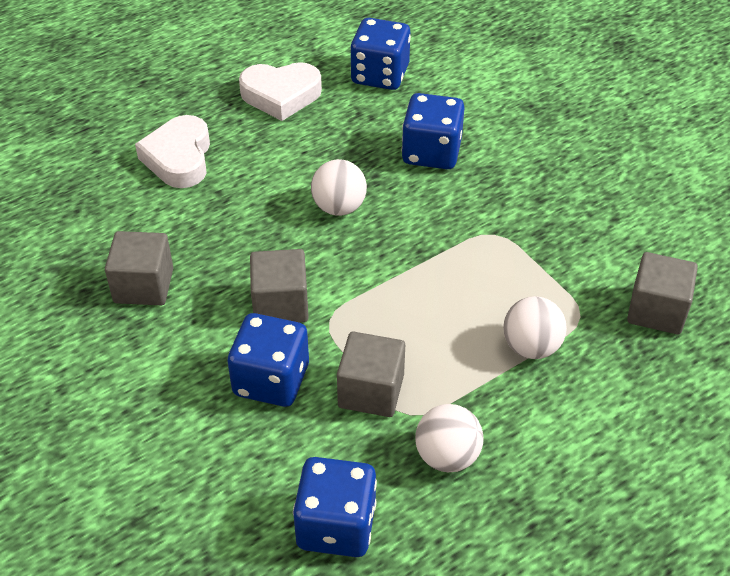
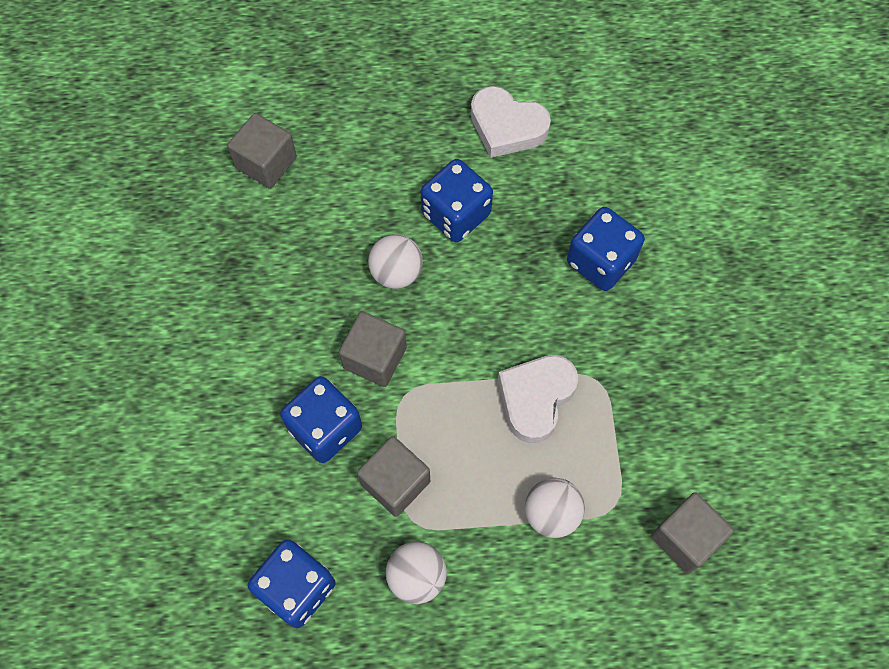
camera: 30 degrees right, 20 degrees up
(144, 286) = (279, 280): grey cube -> grey cube (266, 163)
(179, 158) = (379, 157): white heart -> white heart (536, 398)
(339, 207) = (482, 281): white ball -> white ball (396, 272)
(380, 75) = (611, 145): blue dice -> blue dice (456, 214)

